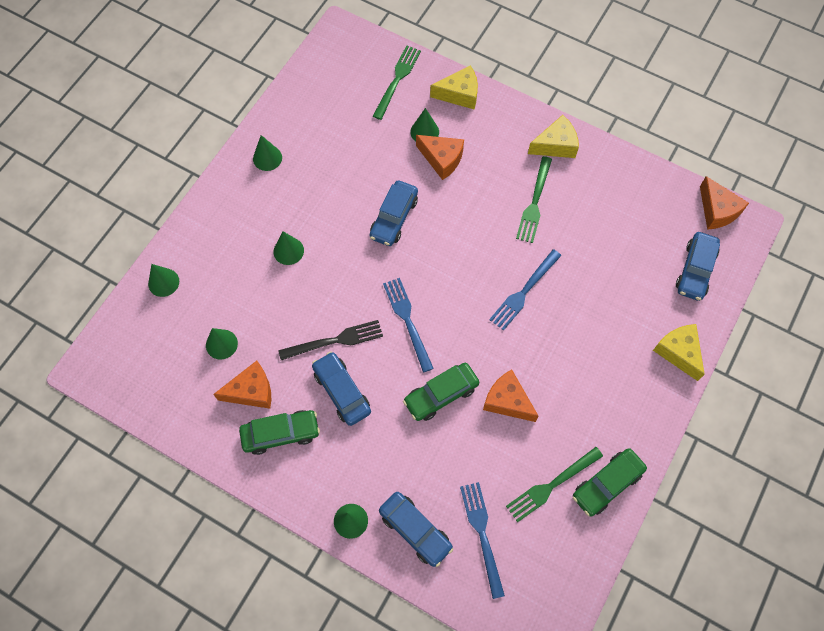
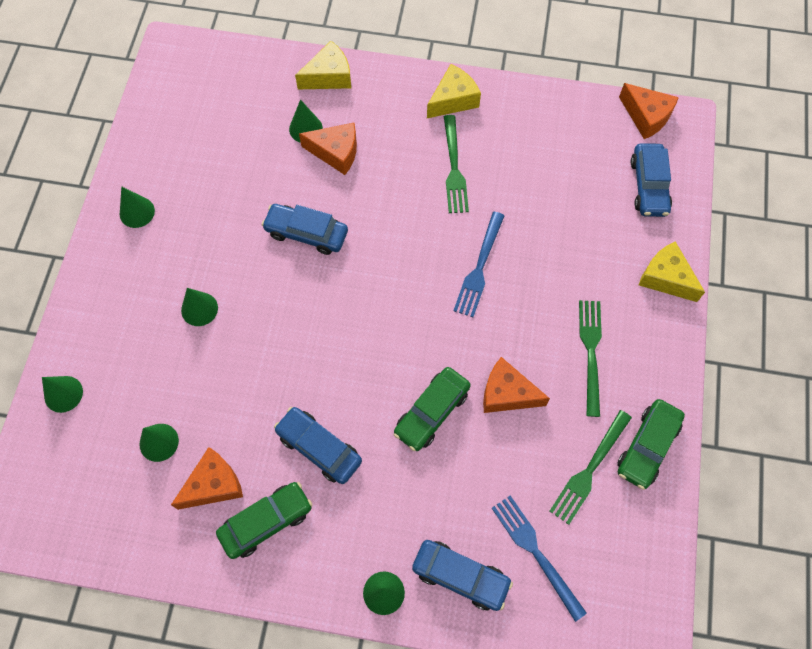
camera: 20 degrees left, 0 degrees up
(335, 340) = (290, 392): black fork -> none
(394, 218) = (306, 233): blue car -> blue car turned 105 degrees clockwise
(397, 79) = (254, 81): green fork -> green fork (590, 351)
(407, 320) = (363, 342): blue fork -> none

